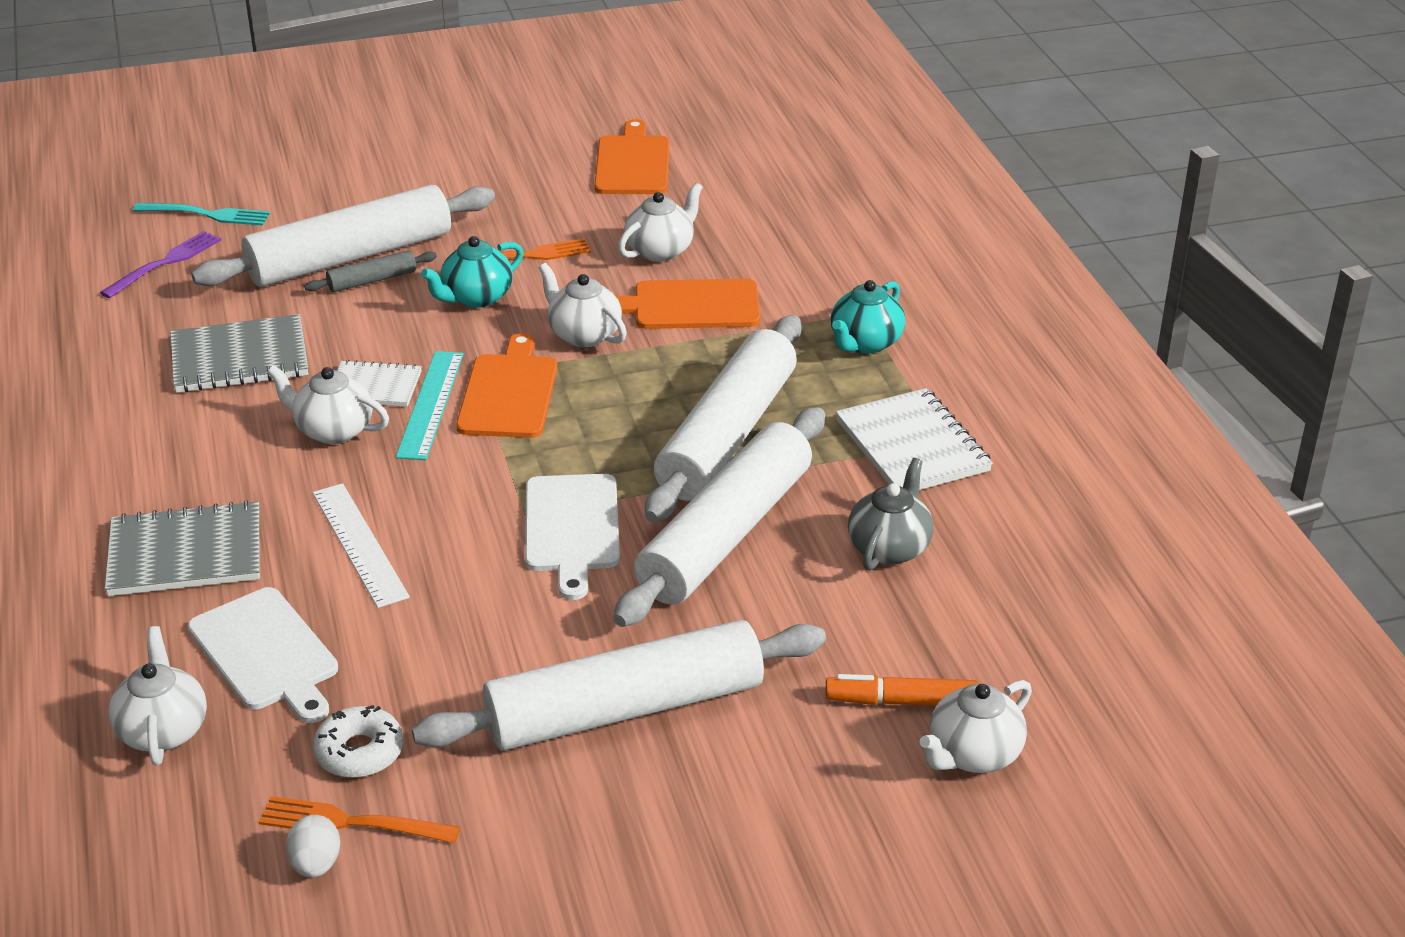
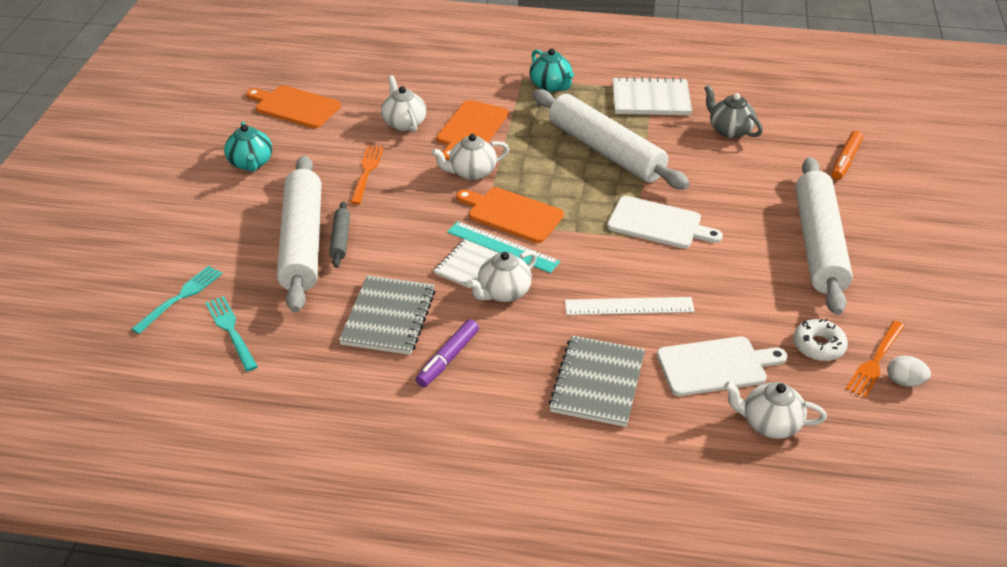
camera: 65 degrees left, 5 degrees up
(165, 263) = (231, 331): purple fork -> turquoise fork
(182, 423) = (448, 358): none -> purple marker
(476, 297) = (397, 202): turquoise teapot -> turquoise teapot (251, 163)
(726, 534) = (692, 175): white rolling pin -> none
(973, 754) = (889, 153): white teapot -> none

